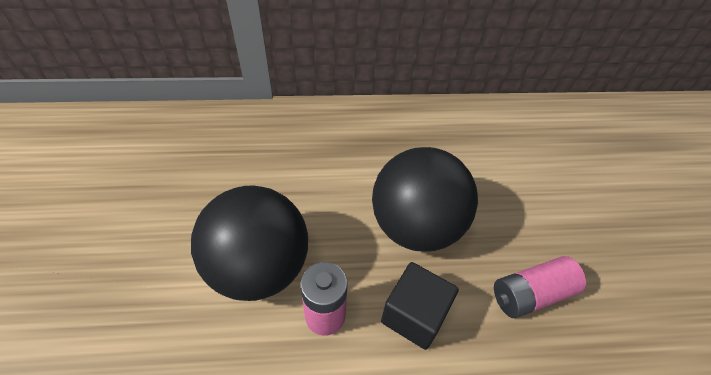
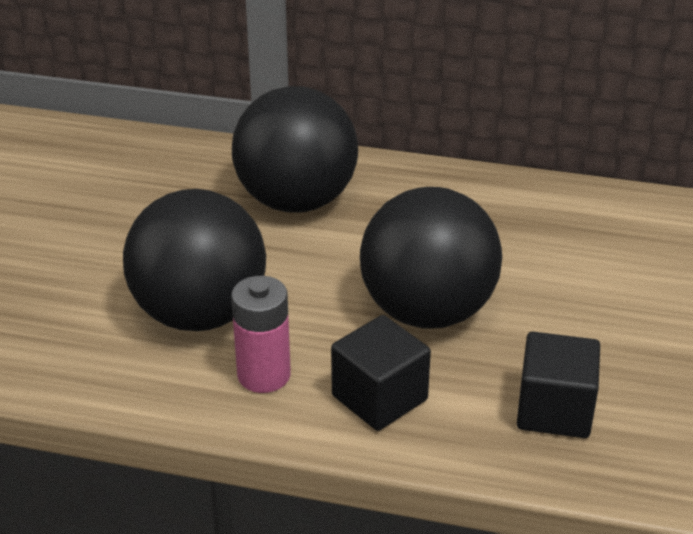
camera: 20 degrees right, 15 degrees down
(295, 148) = (296, 200): none -> black ball
(530, 294) = (554, 410): pink battery -> black cube

